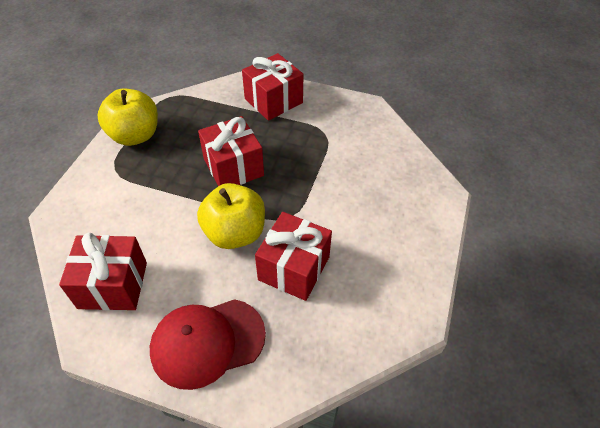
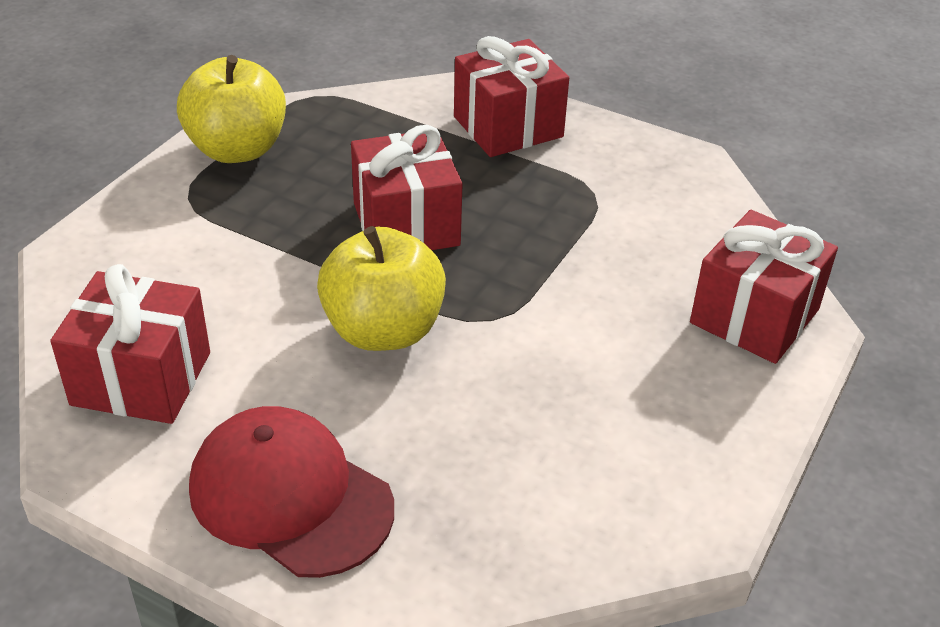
camera: 10 degrees right, 10 degrees down
(207, 342) = (290, 497): red cap -> red cap turned 45 degrees clockwise
(294, 268) = (481, 404): red gift -> red gift (754, 316)

